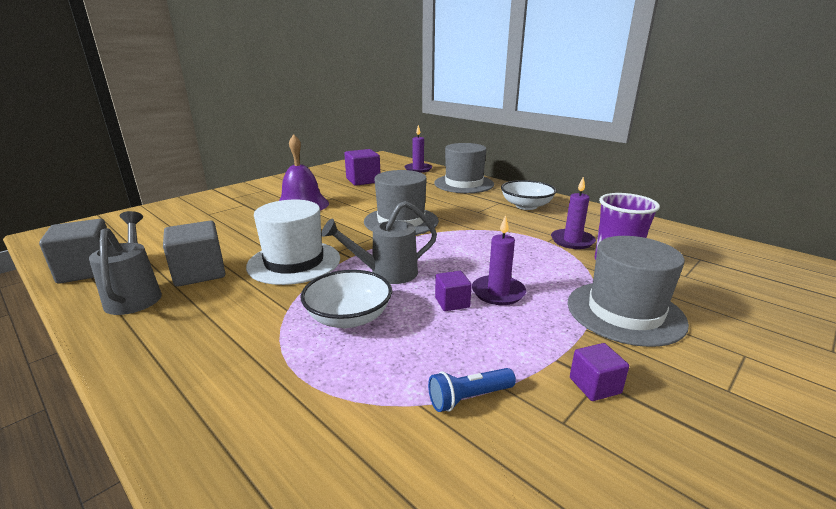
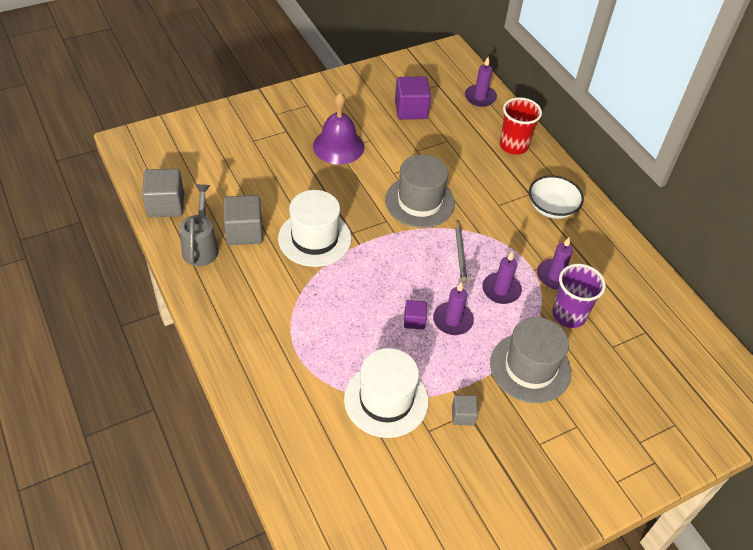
camera: 15 degrees right, 25 degrees up
(349, 317) = (339, 314): white bowl -> none
(386, 274) = (380, 274): grey watering can -> none
(464, 184) = (513, 145): grey hat -> red cup
(466, 244) = (460, 253): none -> grey pencil
(468, 398) = (386, 400): blue flashlight -> white hat
(530, 259) = (501, 290): none -> purple candle
(595, 385) = (463, 415): purple cube -> grey cube

